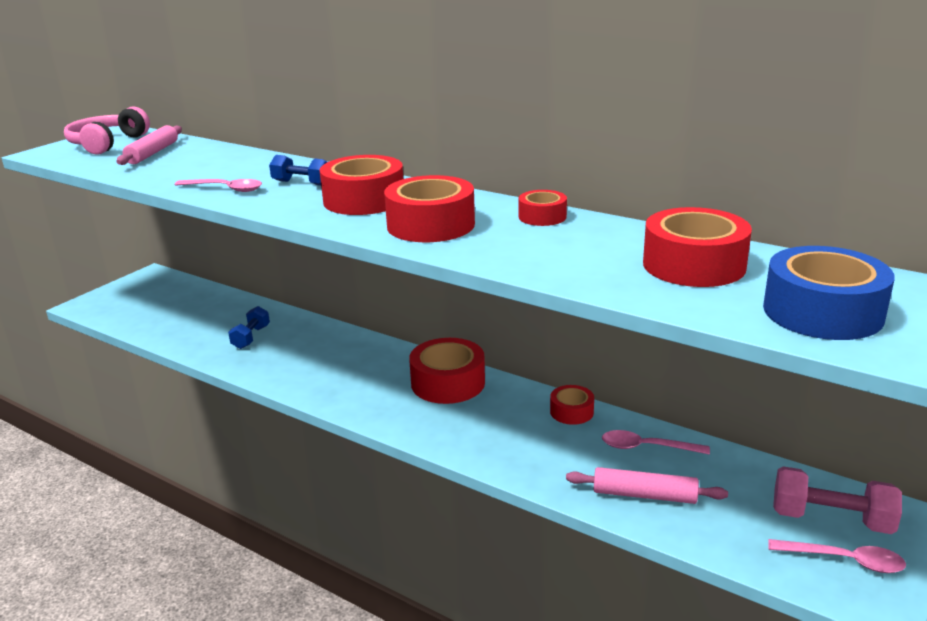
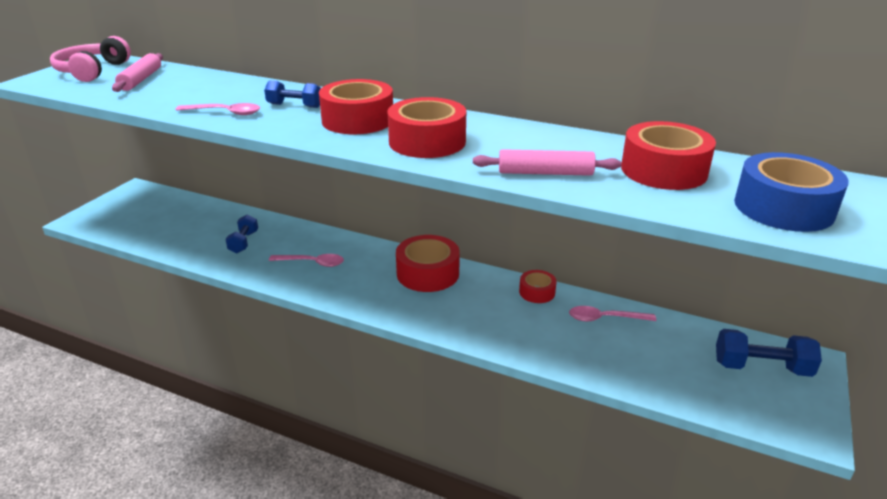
camera: 10 degrees left, 5 degrees up
(542, 217) = (520, 131): red tape -> none
(644, 495) = (614, 359): pink rolling pin -> pink rolling pin (545, 173)
(831, 519) = (761, 367): pink dumbbell -> blue dumbbell
(845, 560) = (781, 400): pink spoon -> pink spoon (312, 263)

